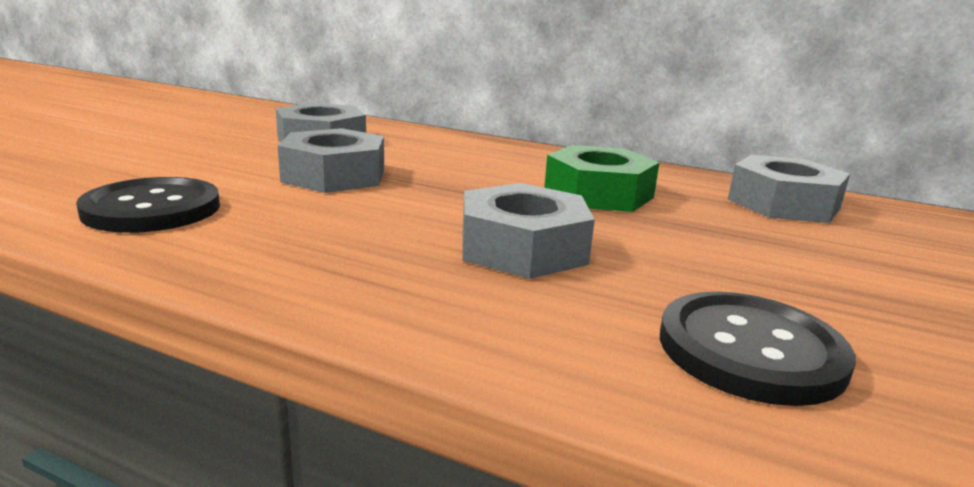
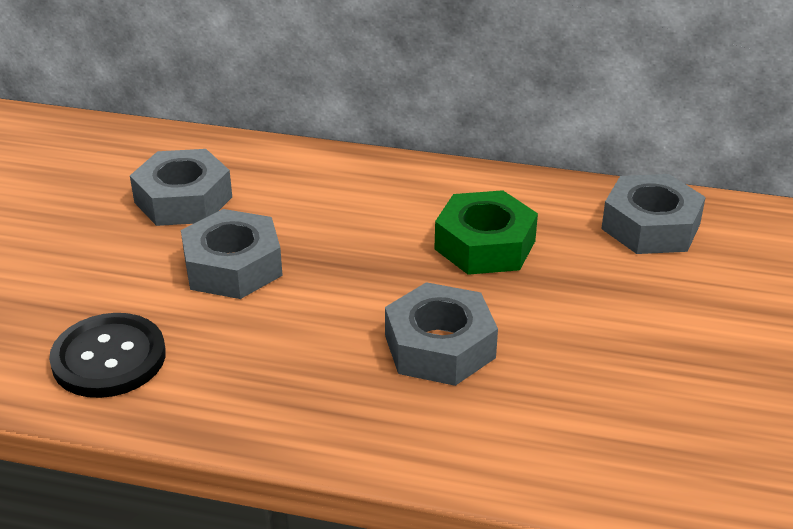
camera: 10 degrees left, 15 degrees up
(750, 350) = (617, 430): black button -> none

